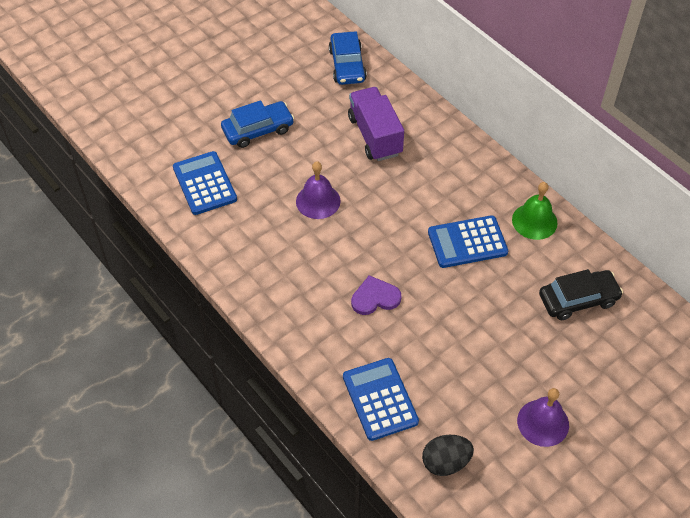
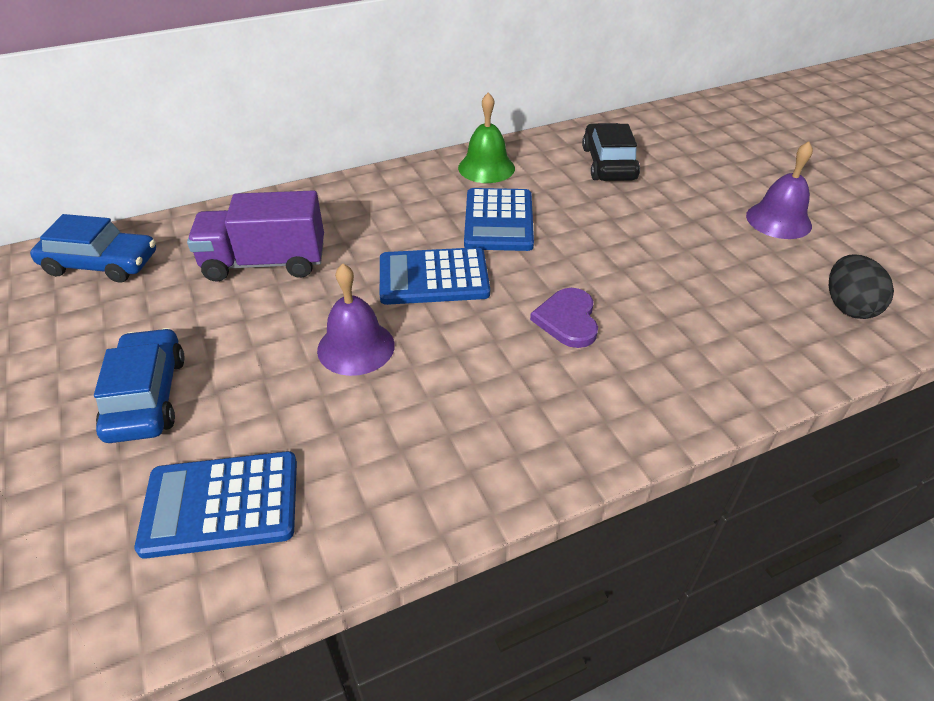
camera: 75 degrees left, 10 degrees down
(380, 399) = (750, 349): blue calculator -> blue calculator (433, 277)

